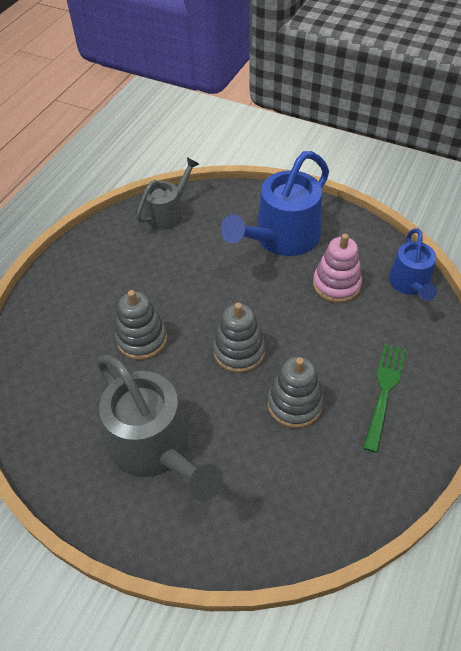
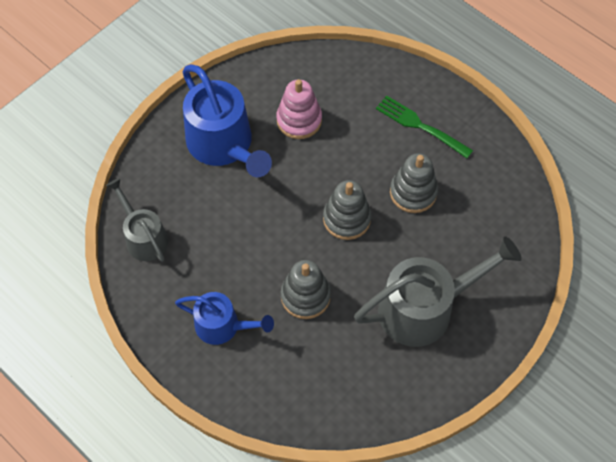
camera: 75 degrees left, 10 degrees up
(410, 284) = (319, 66): blue watering can -> blue watering can (222, 326)

